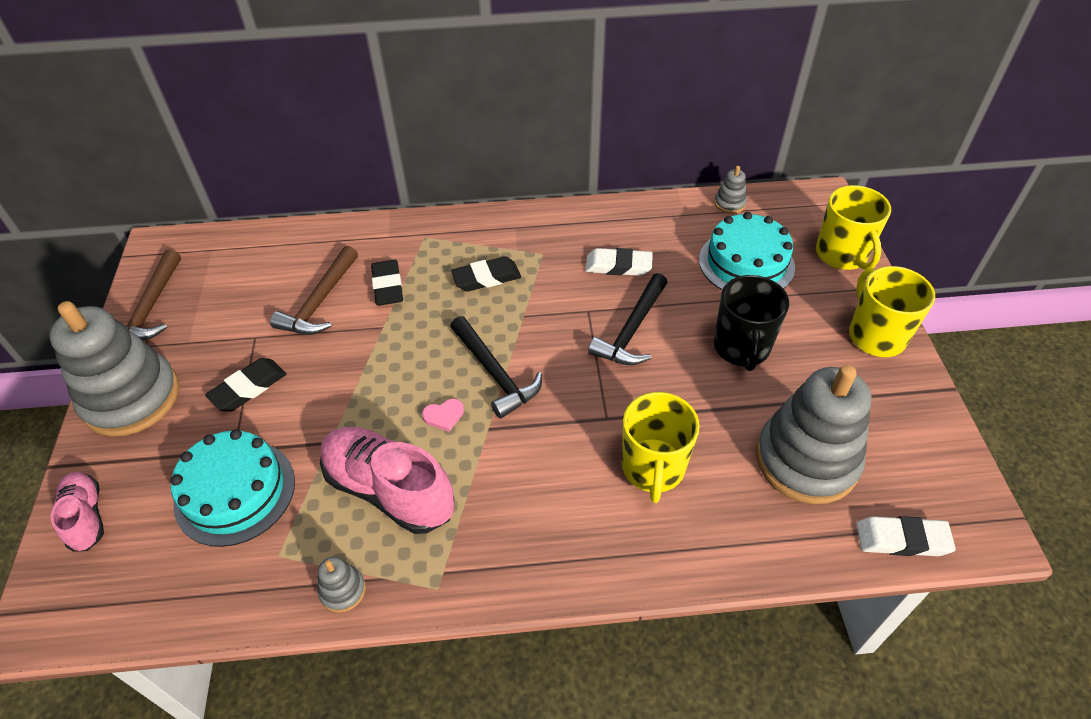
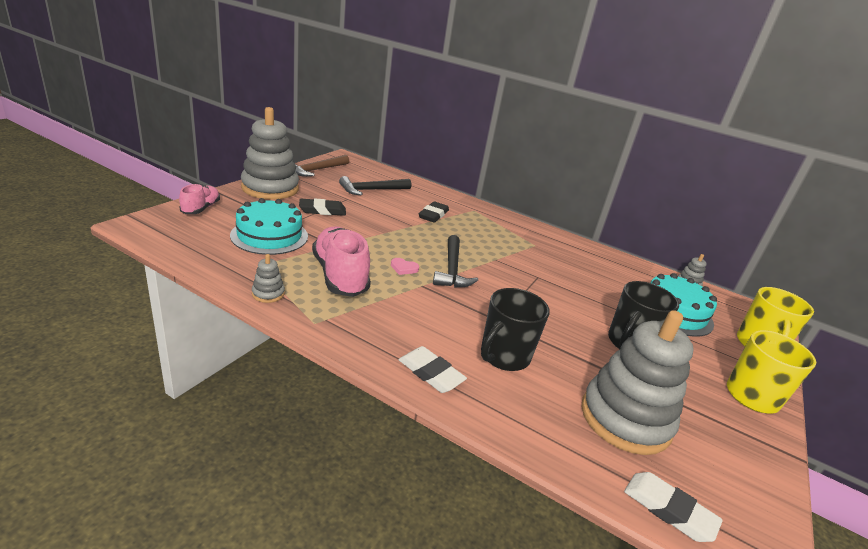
camera: 30 degrees right, 20 degrees down
(320, 302) = (393, 204): brown hammer -> none
(486, 278) = (491, 237): black eraser -> none
(618, 266) = (578, 271): white eraser -> white eraser (431, 373)
(632, 330) = (558, 297): black hammer -> black hammer (372, 190)
(653, 468) = (504, 356): yellow mug -> black mug

